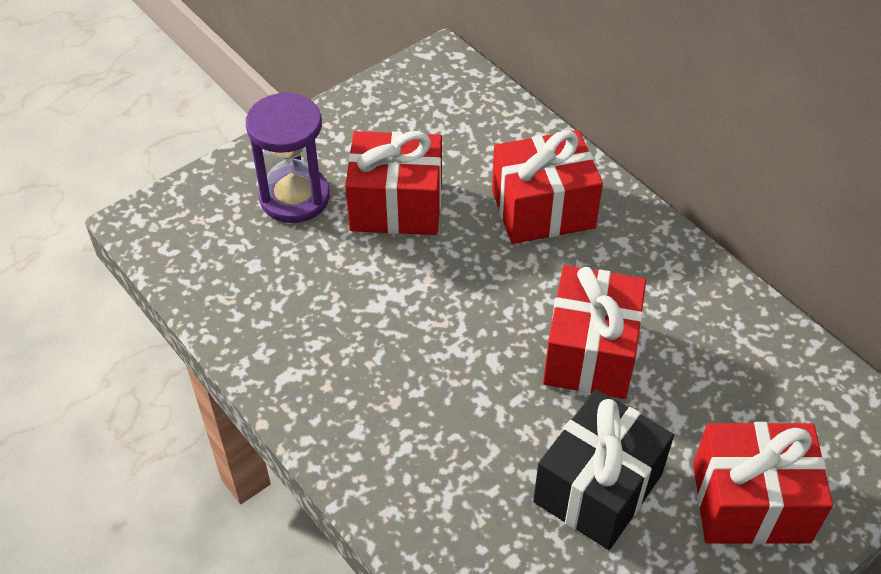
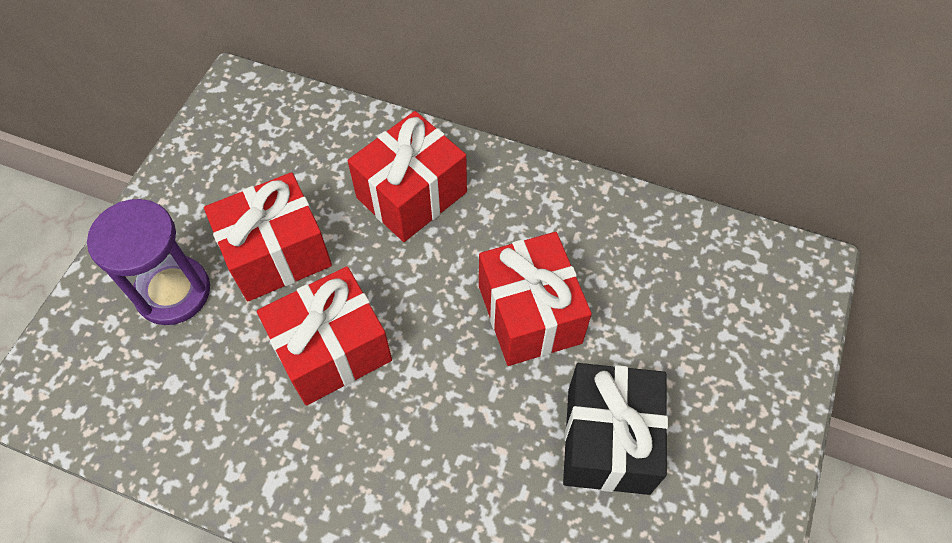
camera: 30 degrees left, 10 degrees up
(750, 503) = (731, 385): red gift -> red gift (332, 350)

